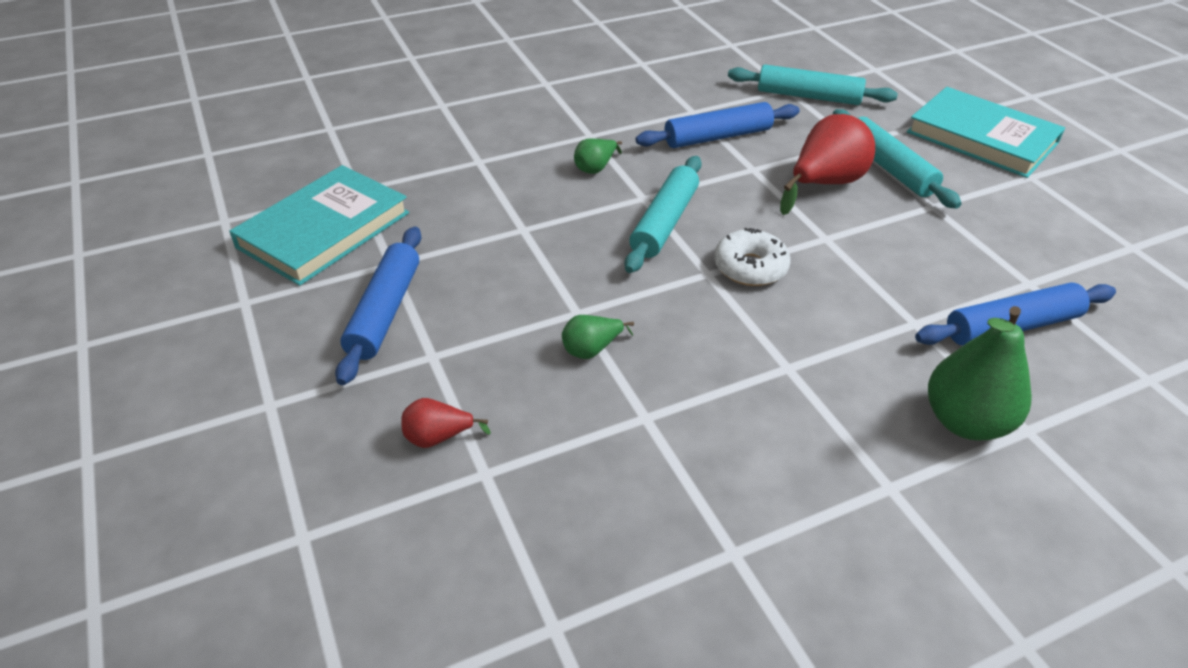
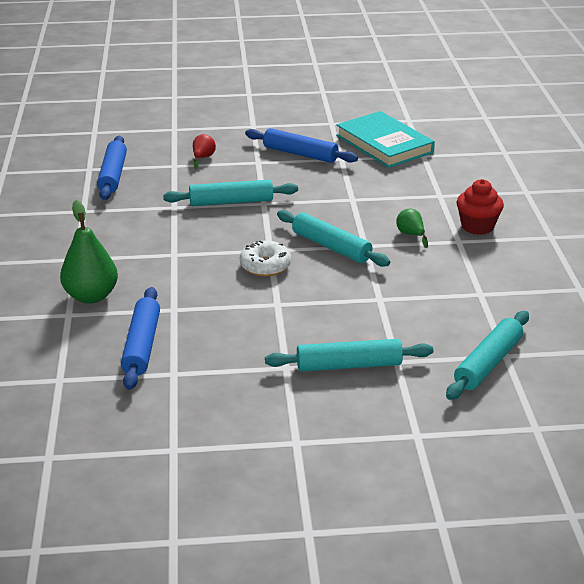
camera: 110 degrees right, 10 degrees down
(547, 127) = (477, 226): none -> red cupcake
(592, 349) = (231, 202): green pear -> turquoise rolling pin
(717, 137) = (433, 295): blue rolling pin -> blue rolling pin (113, 175)
(824, 184) = (342, 325): red pear -> none
(981, 138) = (371, 442): turquoise book -> none

